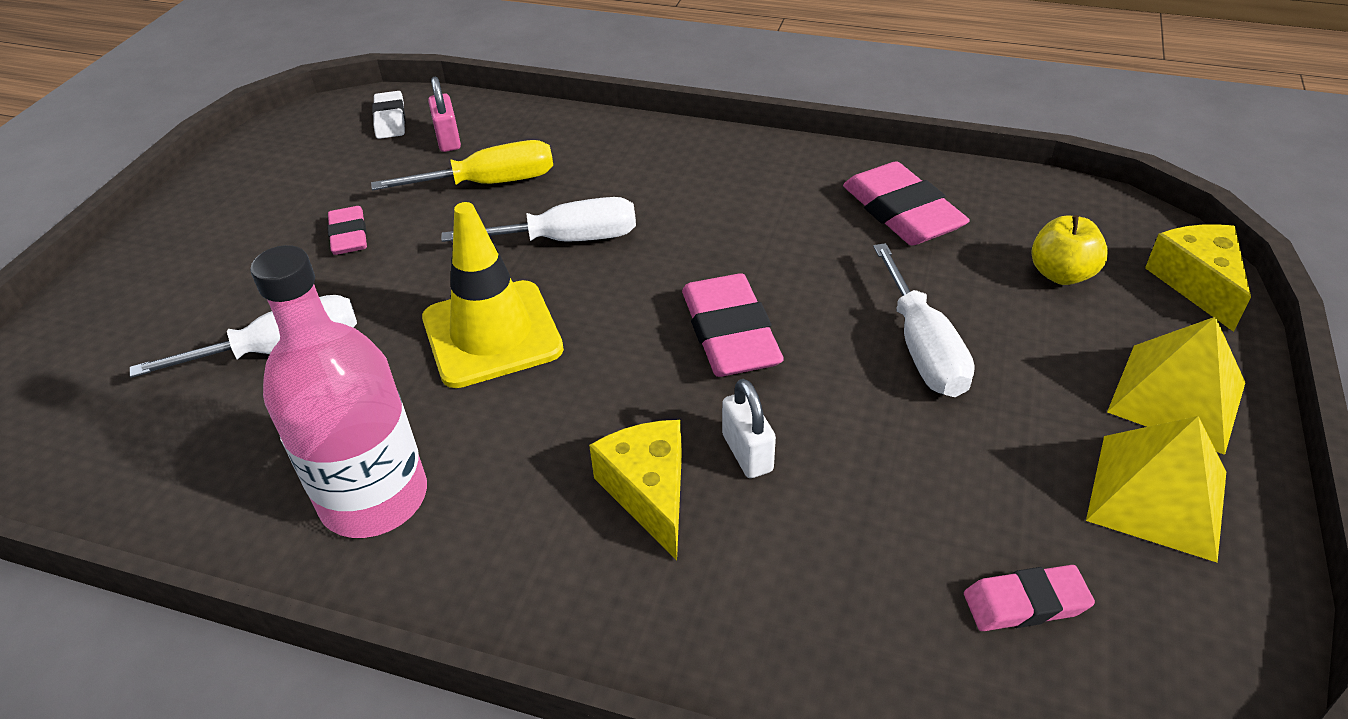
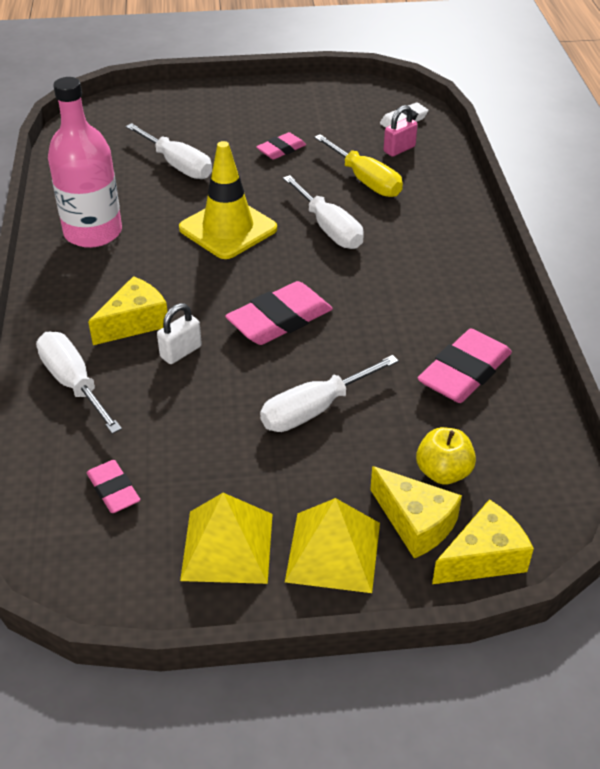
camera: 65 degrees right, 0 degrees up
(761, 607) = (74, 383): none -> white screwdriver
(1138, 317) = (415, 523): none -> yellow cheese

